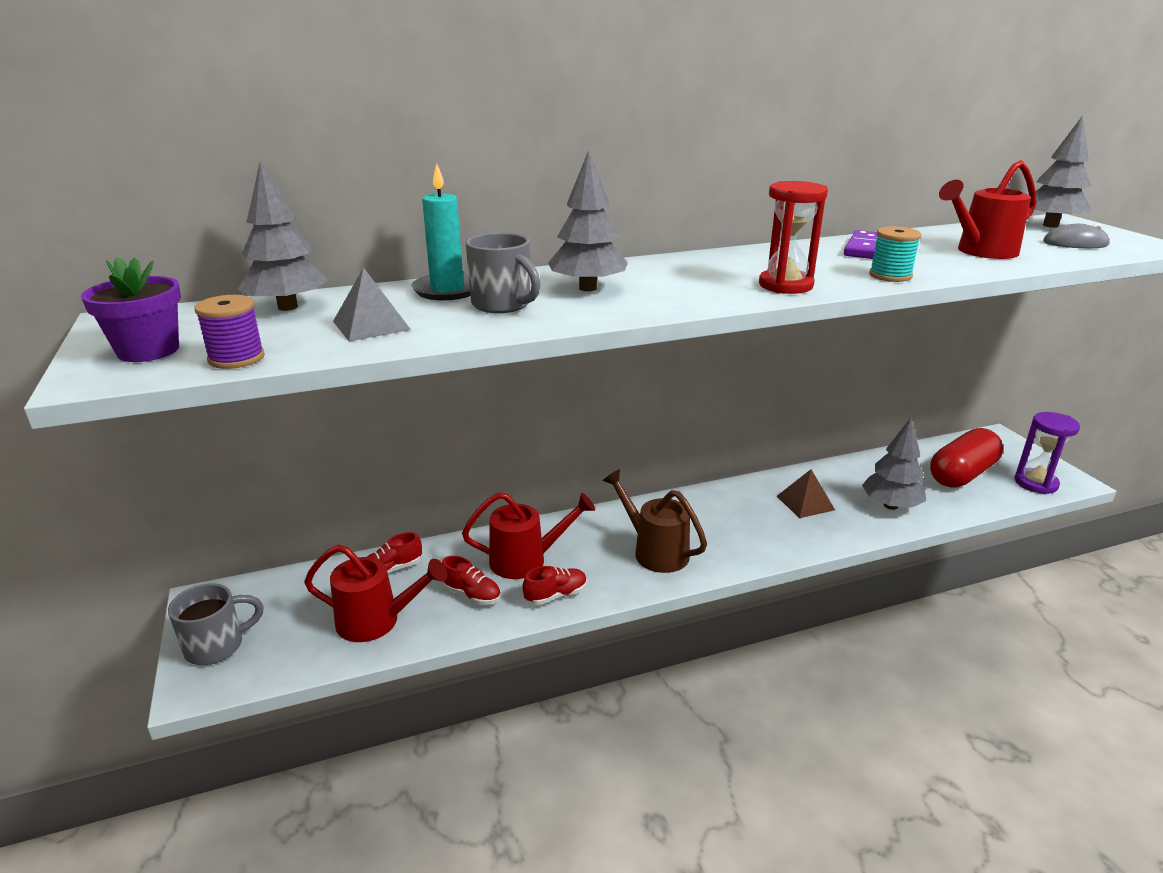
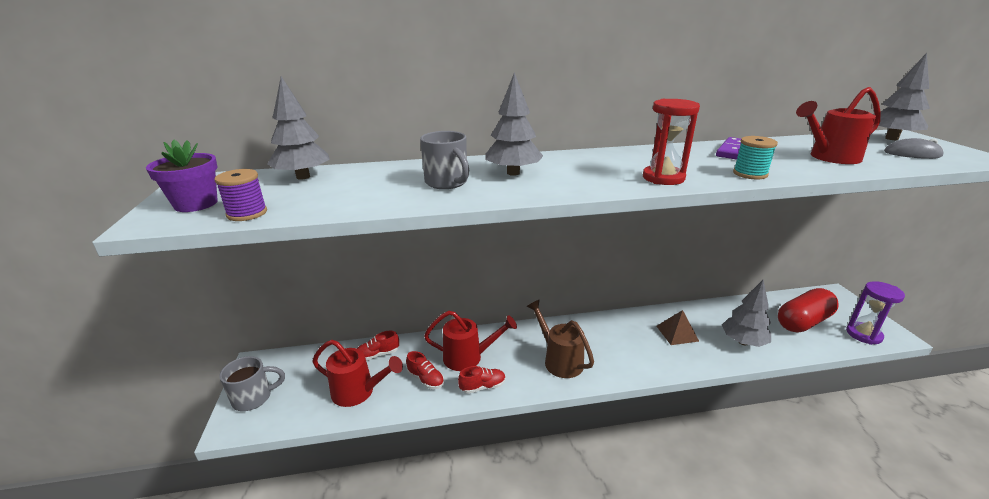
camera: 10 degrees right, 0 degrees up
(371, 325) = (349, 193): grey pyramid -> none
(447, 290) = (414, 170): turquoise candle -> none

